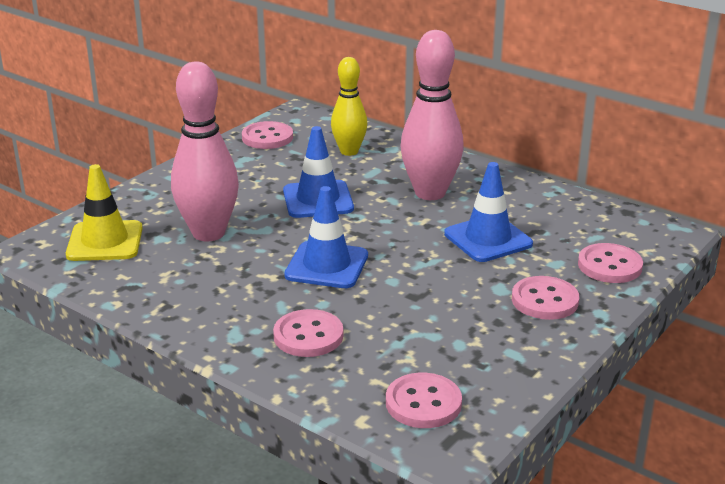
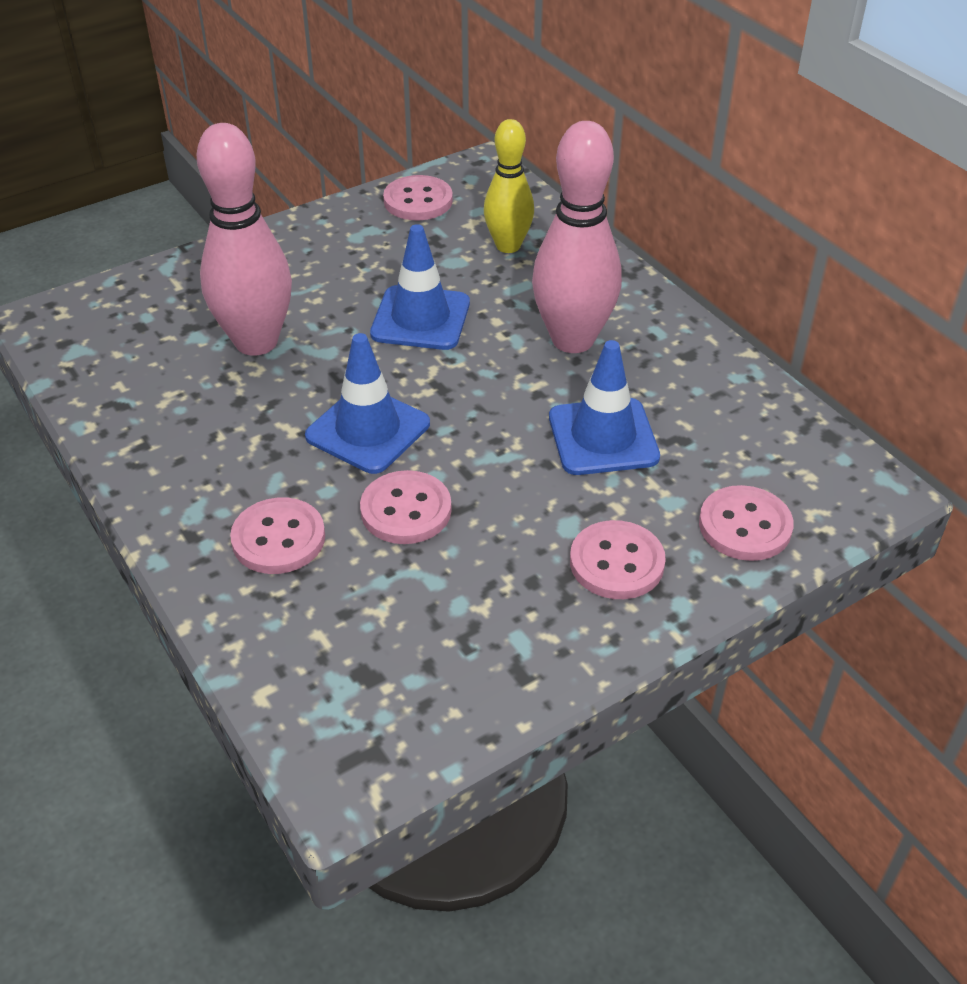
camera: 20 degrees right, 15 degrees up
(105, 242) = (130, 327): yellow traffic cone -> none
(423, 403) = (354, 689): pink button -> pink button (406, 510)

